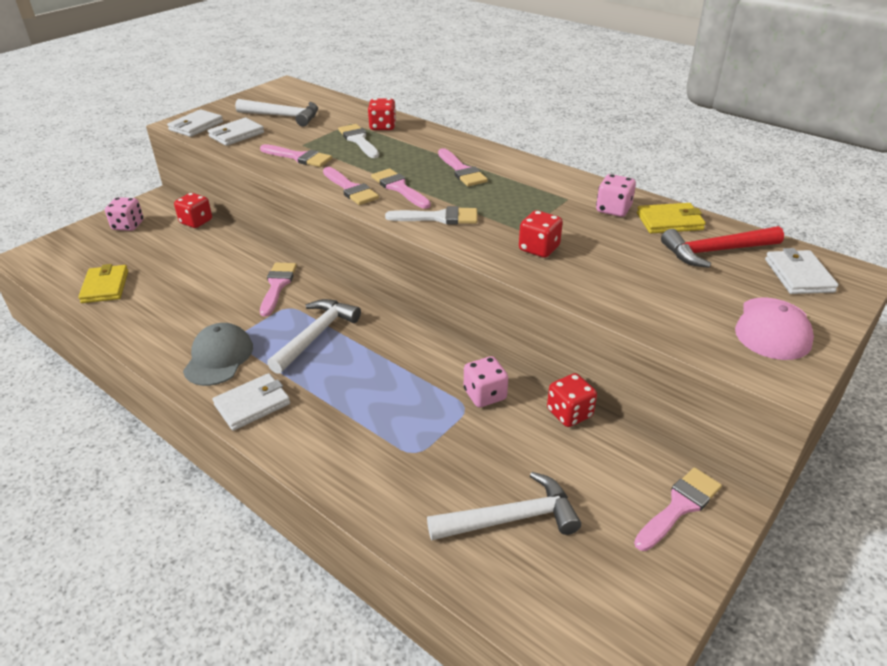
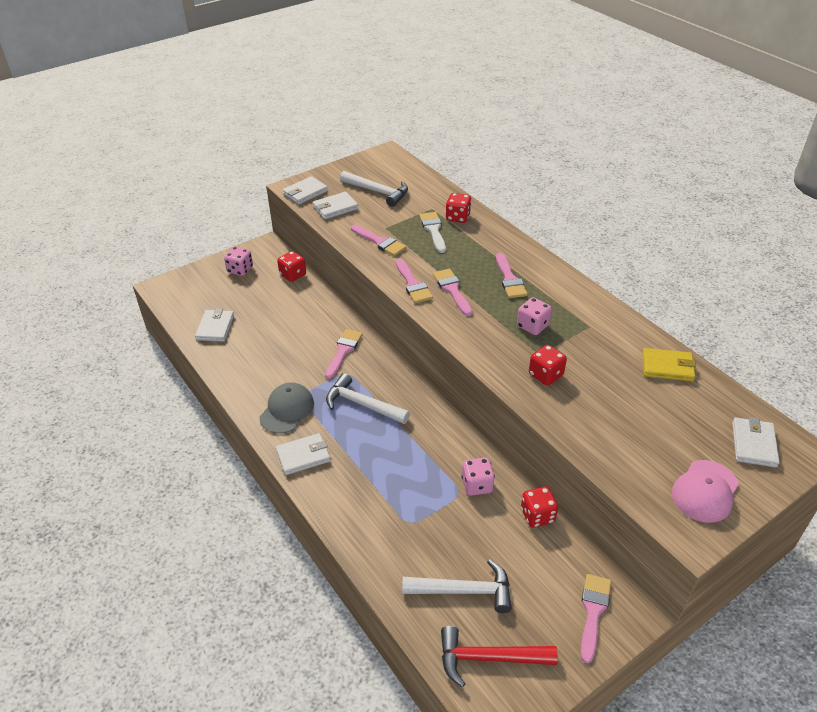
camera: 15 degrees right, 5 degrees up
(105, 287) = (215, 328): yellow wallet -> white wallet
(316, 335) = (362, 404): white hammer -> white hammer turned 105 degrees counterclockwise
(439, 217) = (475, 328): white brush -> none
(613, 209) = (624, 345): pink dice -> pink dice (532, 326)
(679, 506) = (593, 611): pink brush -> pink brush turned 45 degrees counterclockwise
(716, 251) = (693, 406): red hammer -> red hammer (489, 658)

